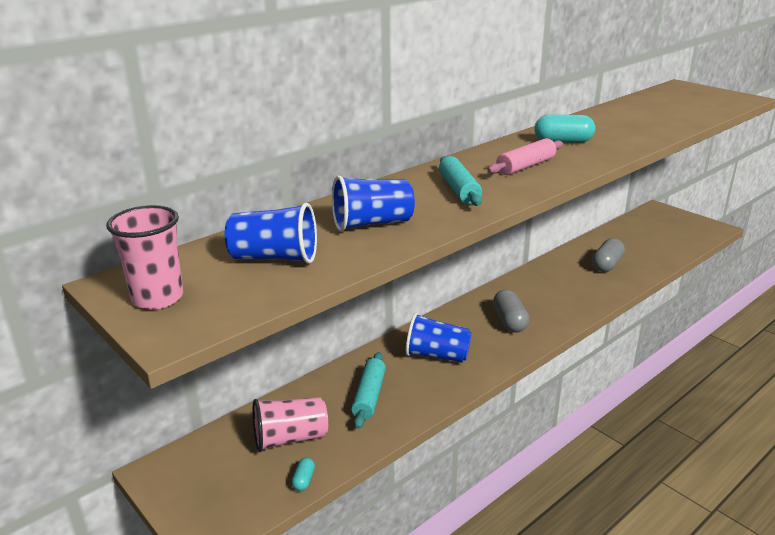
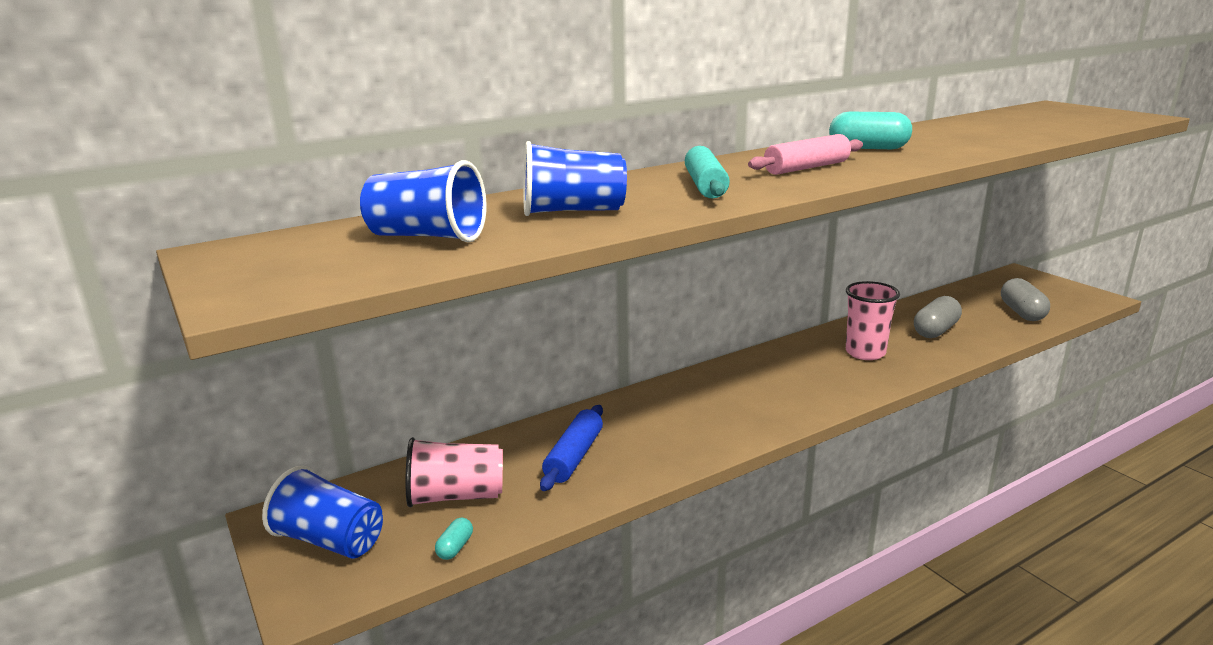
camera: 10 degrees right, 5 degrees down
(157, 298) = (256, 266): pink cup -> pink cup (865, 353)
(369, 396) = (574, 457): turquoise rolling pin -> blue rolling pin
(437, 355) = (678, 417): blue cup -> blue cup (330, 540)
(509, 321) = (786, 386): grey capsule -> grey capsule (1021, 312)

